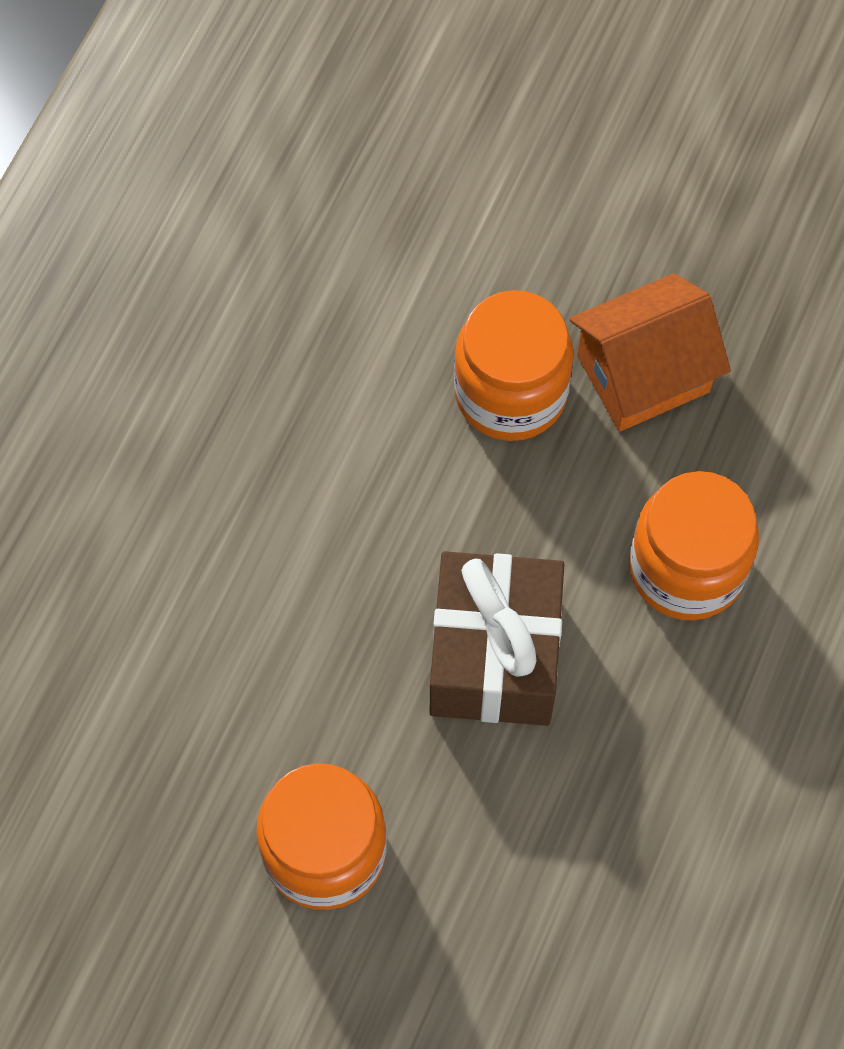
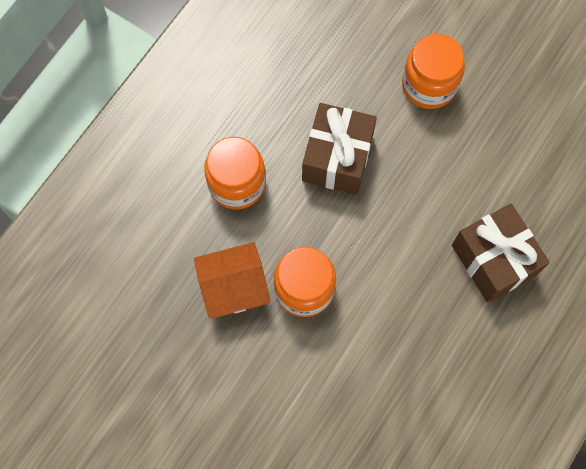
camera: 170 degrees left, 5 degrees up
(154, 504) = (493, 260): none -> brown gift

